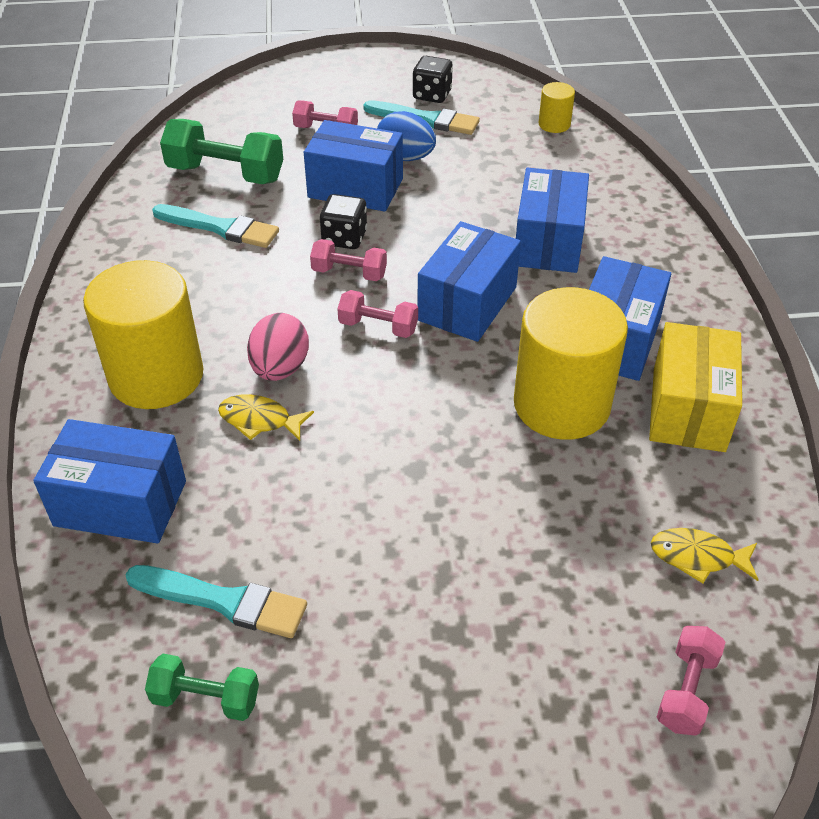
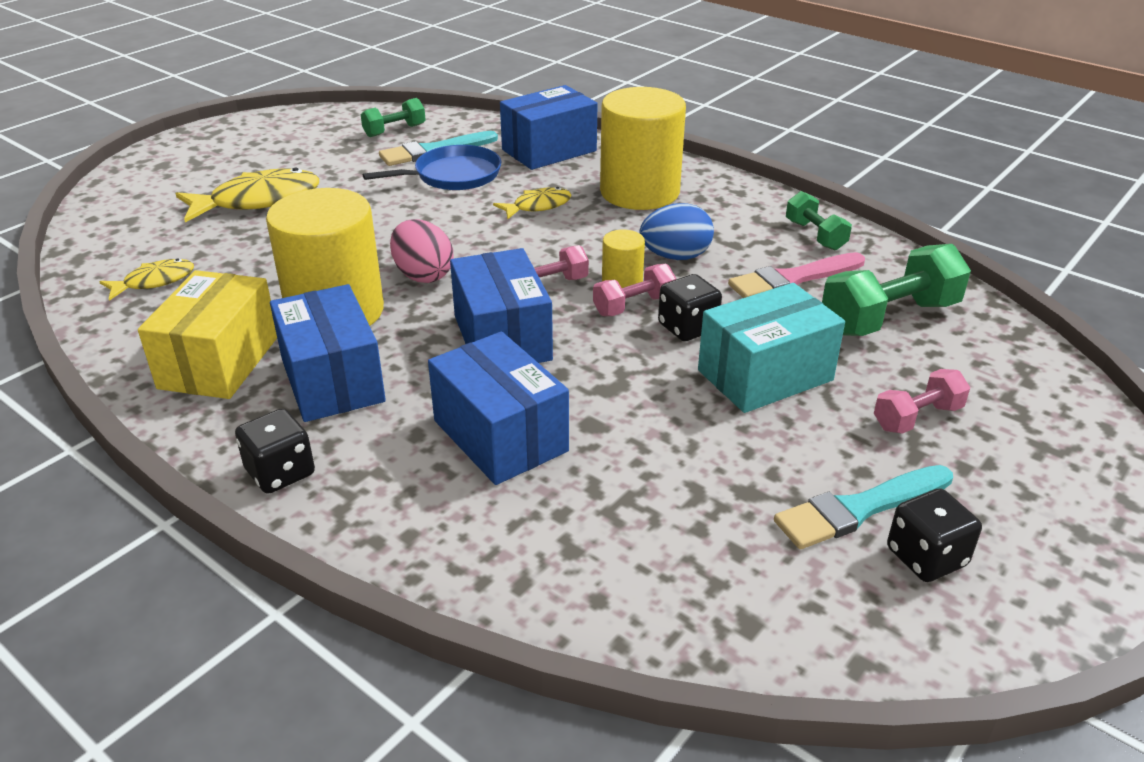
camera: 135 degrees right, 10 degrees down
(134, 247) = (815, 235): none -> green dumbbell
(220, 228) = (792, 279): turquoise brush -> pink brush
(265, 531) = (453, 175): none -> blue pan
(280, 369) = (572, 231): pink egg -> pink egg (423, 275)
(355, 188) = (765, 375): blue box -> turquoise box
(405, 157) = (785, 440): blue egg -> blue egg (675, 256)
(505, 642) = (258, 201): none -> yellow fish
(554, 124) = (709, 623): yellow cylinder -> yellow cylinder (622, 282)
(686, 690) = (129, 229): pink dumbbell -> none
(688, 409) = (219, 362): yellow box -> yellow box turned 45 degrees clockwise
(698, 294) = (280, 472): none -> black dice

